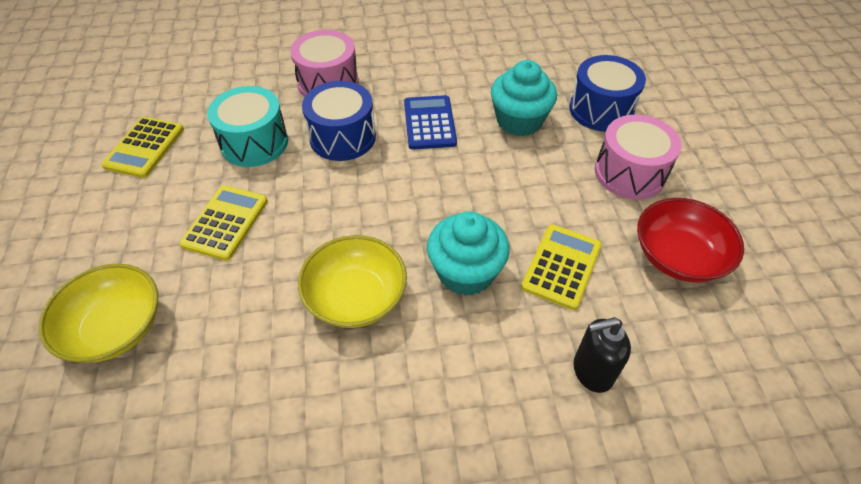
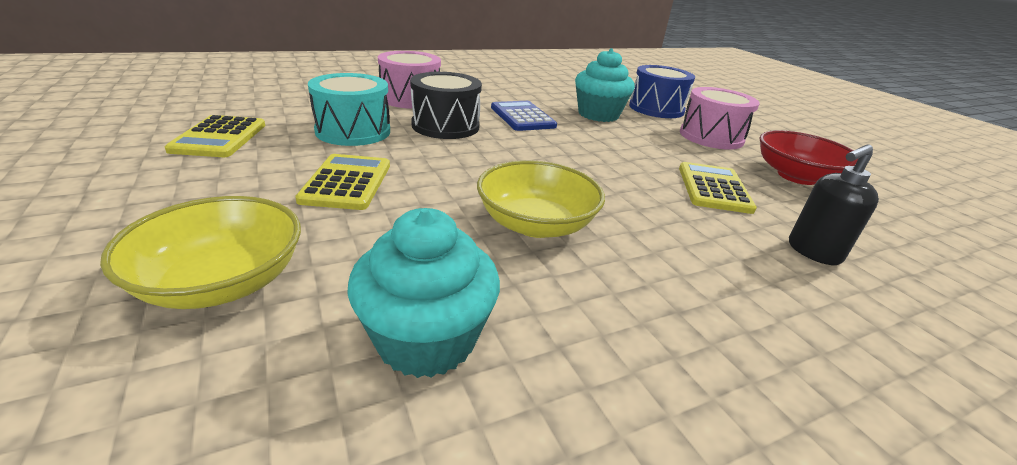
camera: 20 degrees left, 20 degrees down
(342, 137) = (445, 126): blue drum -> black drum
(465, 272) = (633, 198): turquoise cupcake -> turquoise cupcake (426, 339)

